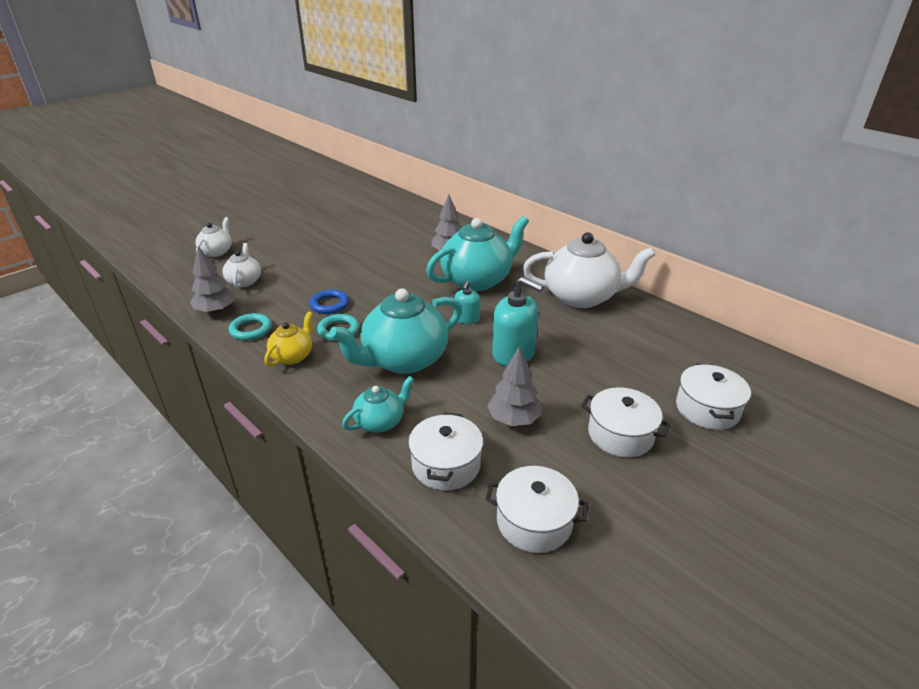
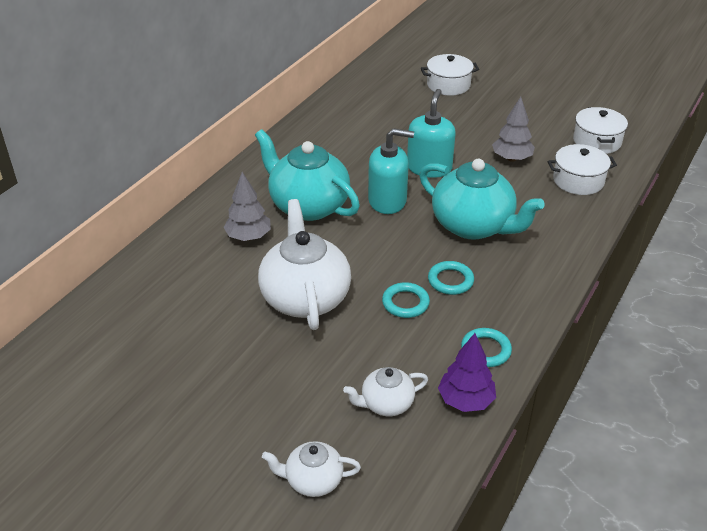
camera: 105 degrees left, 5 degrees up
(216, 311) = (465, 400): grey tree -> purple tree
(293, 356) = (510, 299): yellow teapot -> none
(329, 304) = (405, 303): blue ring -> turquoise ring
(380, 422) = (559, 220): turquoise teapot -> none
(467, 319) = (387, 201): turquoise soap dispenser -> turquoise soap dispenser, size x1.82
(582, 297) = (317, 140): white teapot -> white teapot (305, 297)
(620, 435) = (497, 115): white pot -> none

